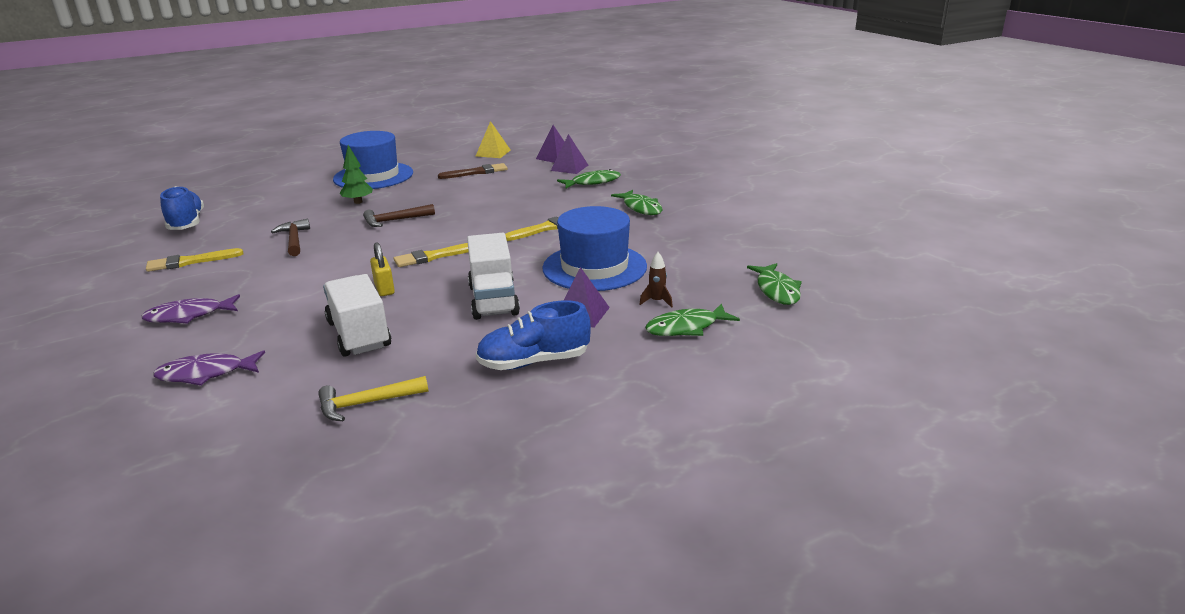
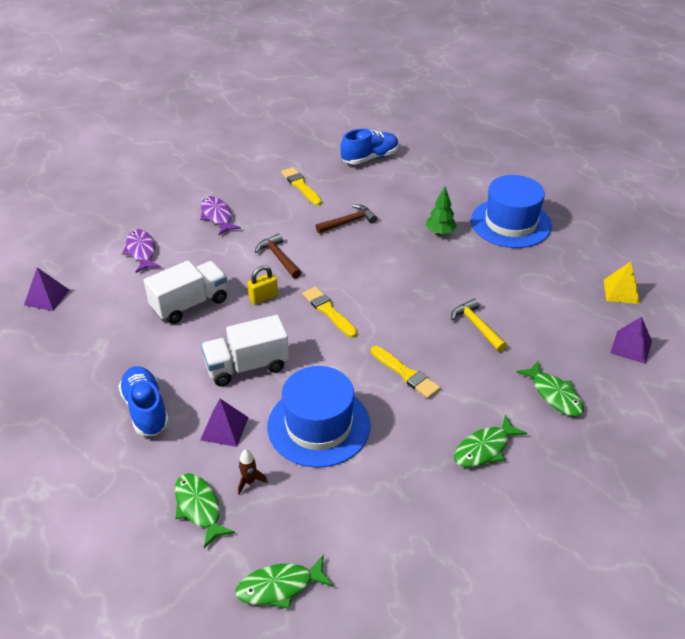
camera: 80 degrees right, 15 degrees up
(366, 403) = (99, 333): yellow hammer -> yellow hammer (476, 326)
(395, 220) = (402, 267): brown hammer -> brown hammer (278, 257)
(476, 172) = (550, 291): brown brush -> none
(569, 167) = (598, 366): purple pyramid -> purple pyramid (47, 297)

